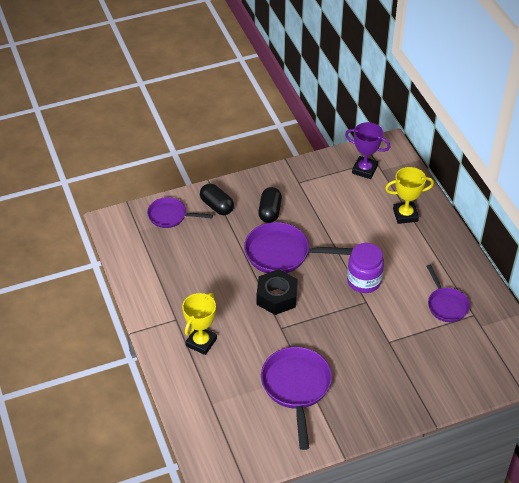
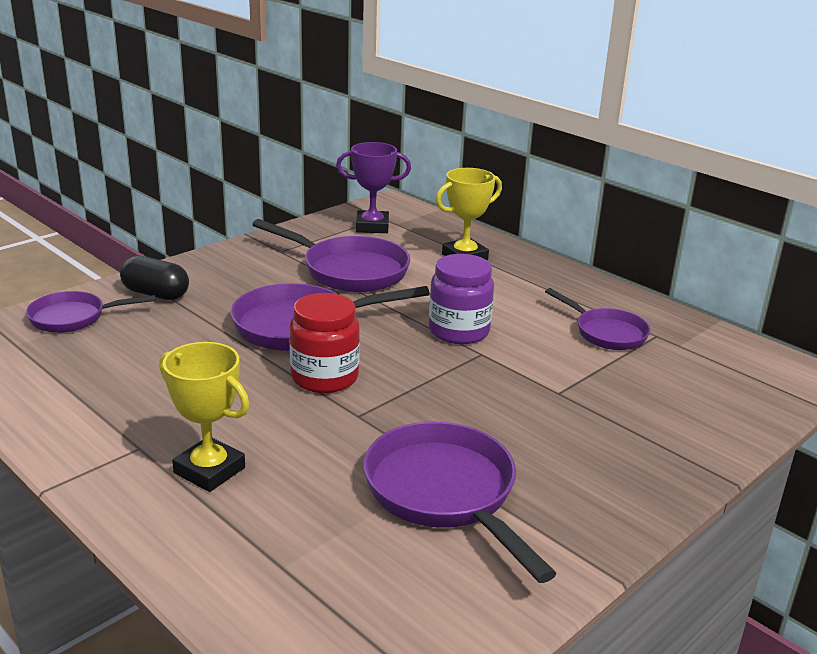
camera: 25 degrees left, 20 degrees down
(201, 342) = (209, 470): yellow trophy -> yellow trophy turned 60 degrees counterclockwise
(270, 211) = (252, 286): black capsule -> none
(277, 297) = (324, 377): black nut -> red jar
(330, 211) = (349, 271): none -> purple pan

